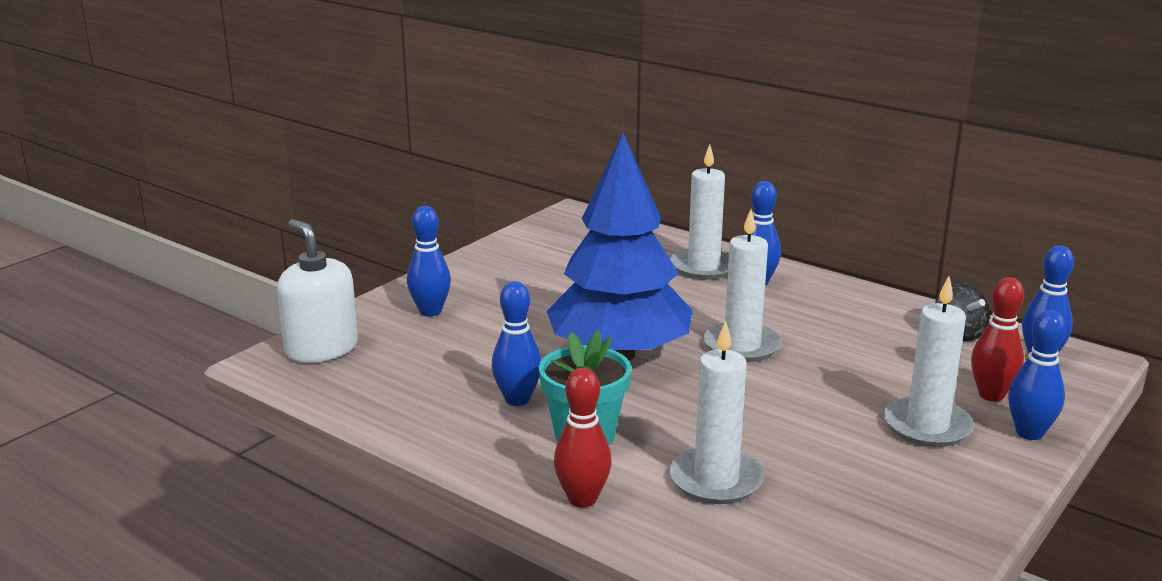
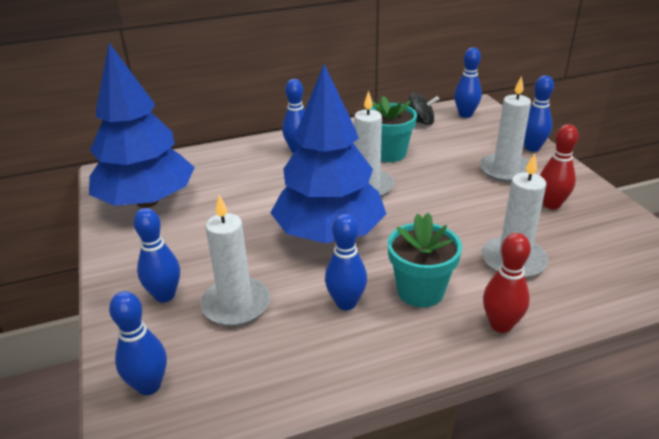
camera: 55 degrees left, 10 degrees up
(321, 348) = (149, 386): white soap dispenser -> blue bowling pin
(551, 248) = (147, 201): none -> blue tree
(703, 267) = (255, 158): white candle -> white candle (236, 304)
(838, 336) = (389, 154): none -> turquoise flower pot
(991, 395) = (489, 141): red bowling pin -> red bowling pin (551, 204)

